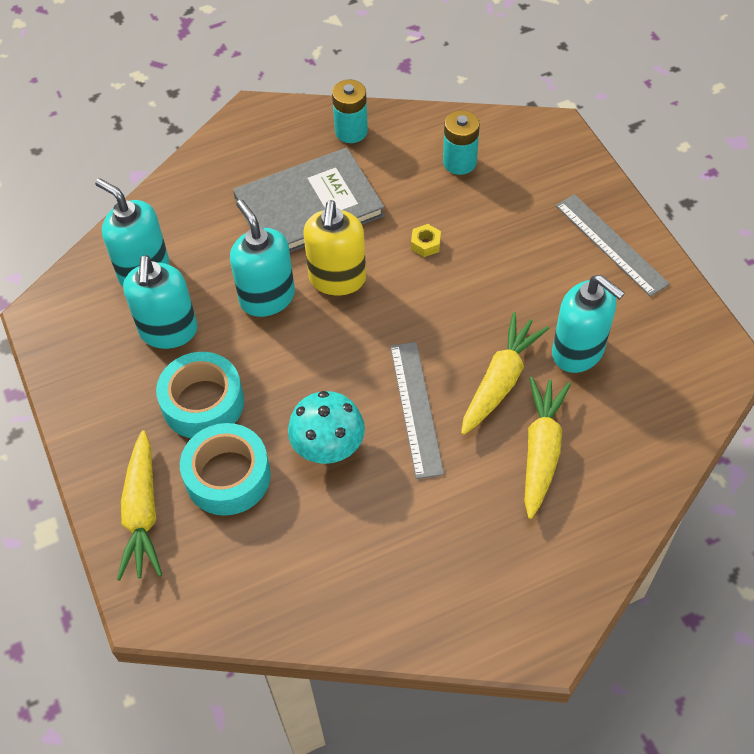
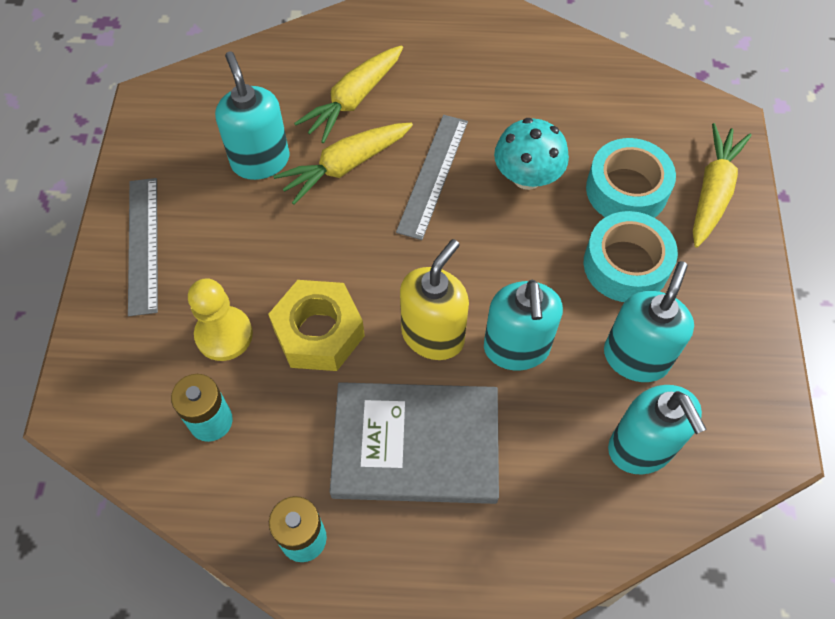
camera: 155 degrees left, 5 degrees up
(425, 244) = (319, 332): yellow nut -> yellow nut, size x2.39
(494, 213) = (224, 335): none -> yellow pawn

